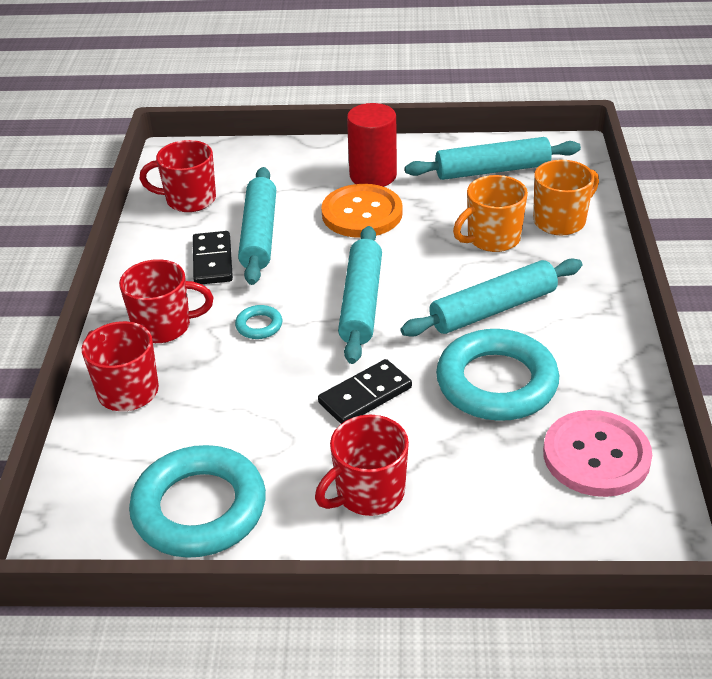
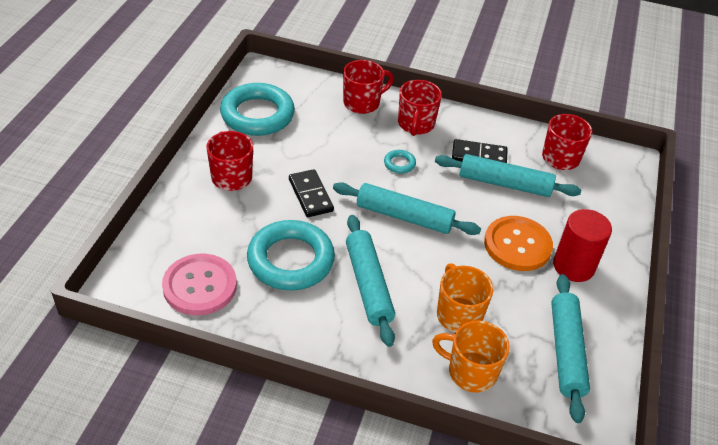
camera: 100 degrees right, 5 degrees up
(560, 221) = (470, 372): orange mug -> orange mug turned 135 degrees clockwise

